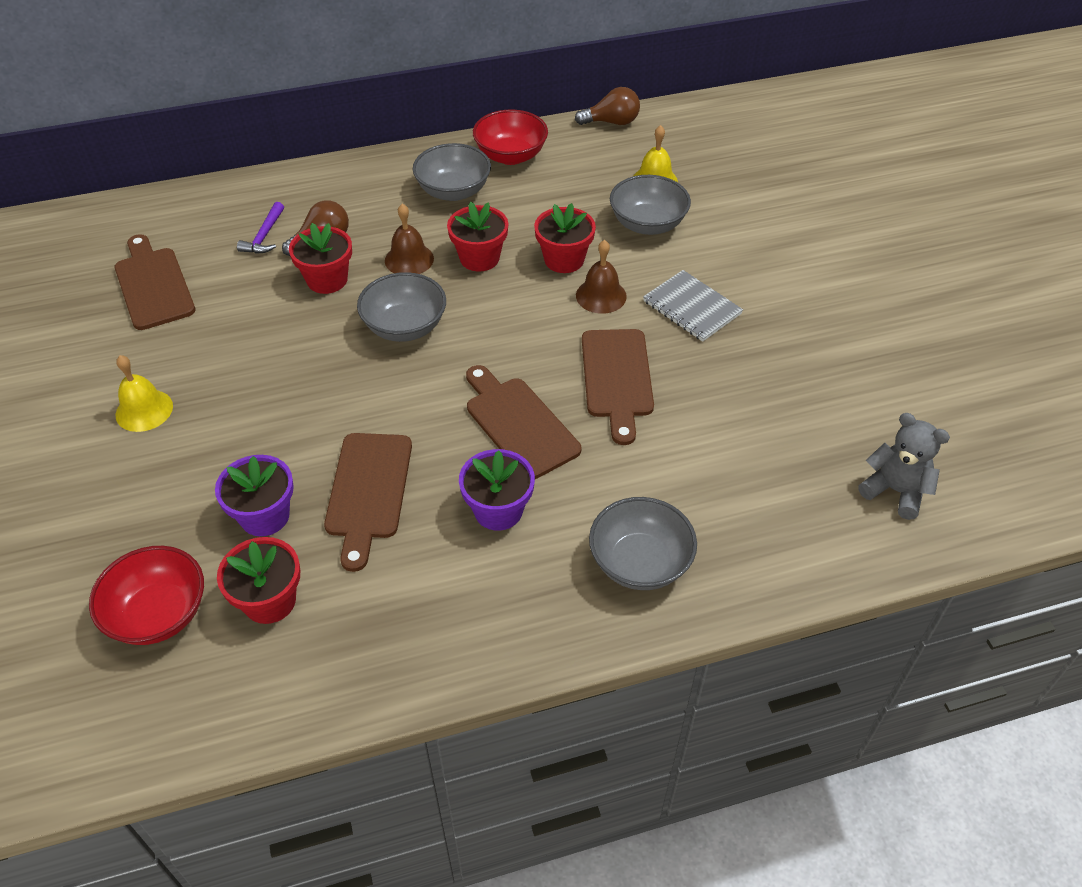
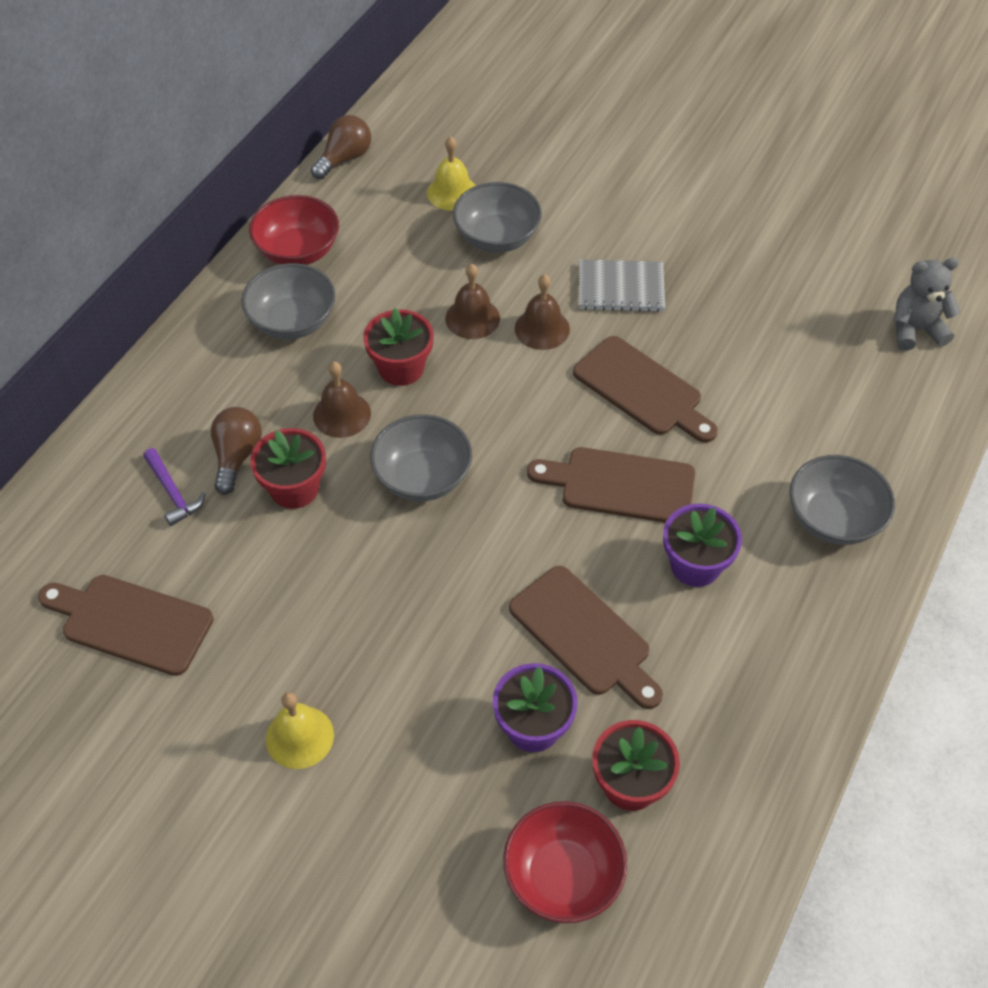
camera: 45 degrees left, 5 degrees up
(564, 260) = (472, 318): red flower pot -> brown bell

